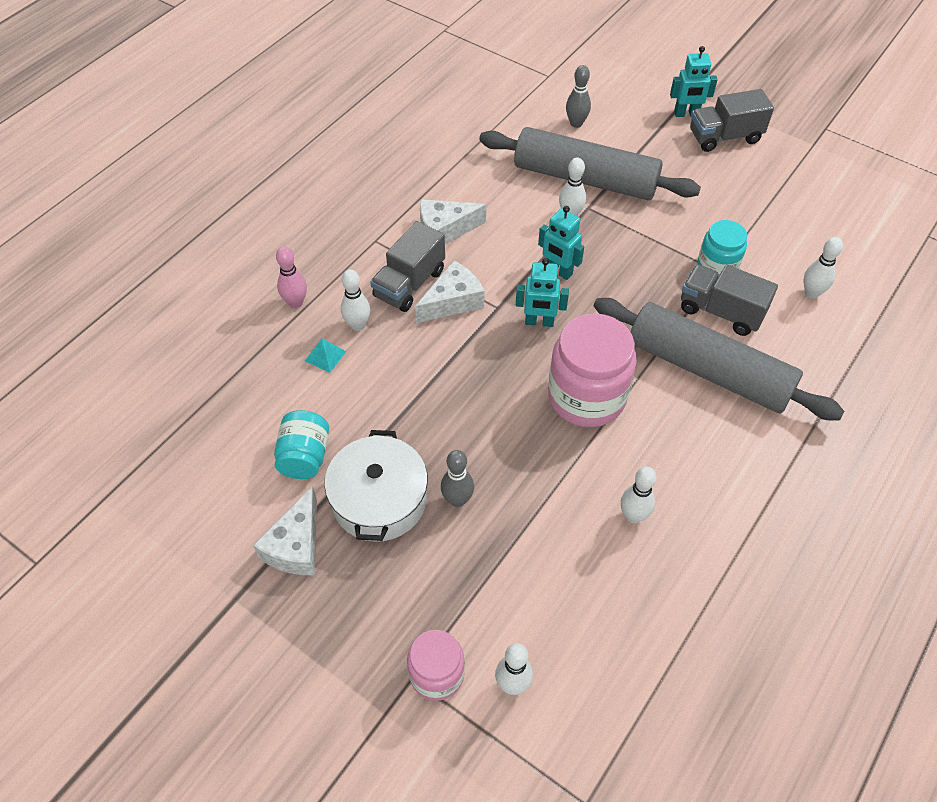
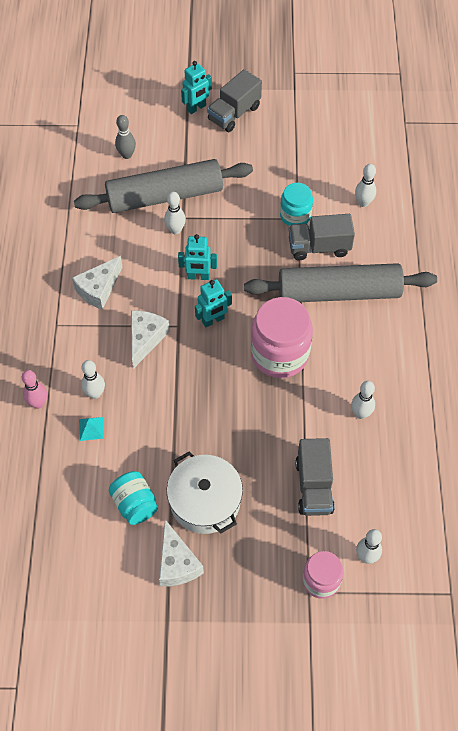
camera: 35 degrees left, 5 degrees up
(409, 284) = (106, 343): grey truck -> grey truck (314, 486)
(457, 500) = (252, 470): grey bowling pin -> none

